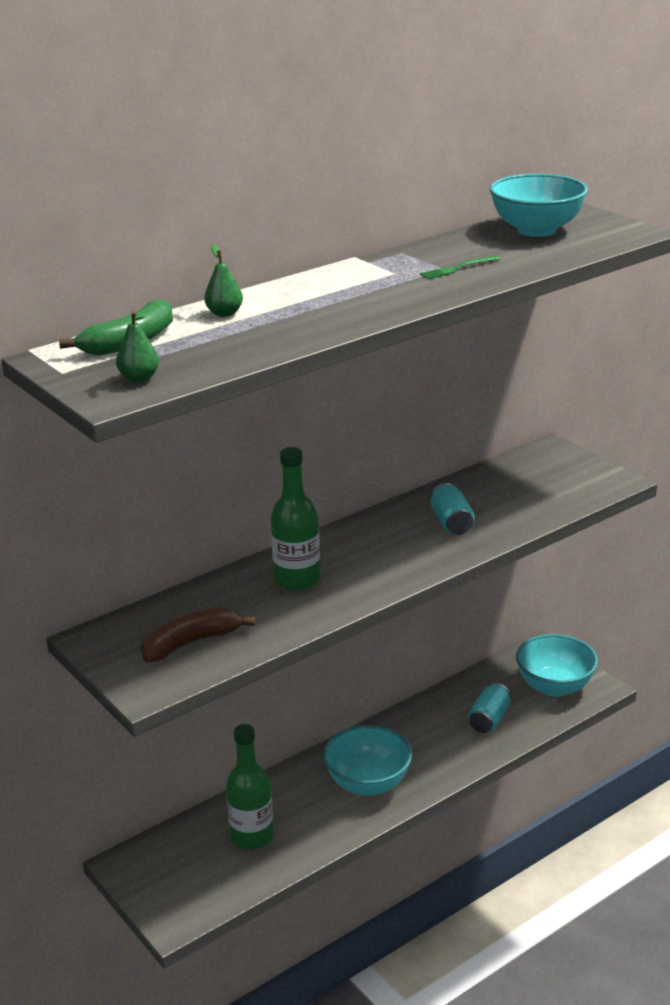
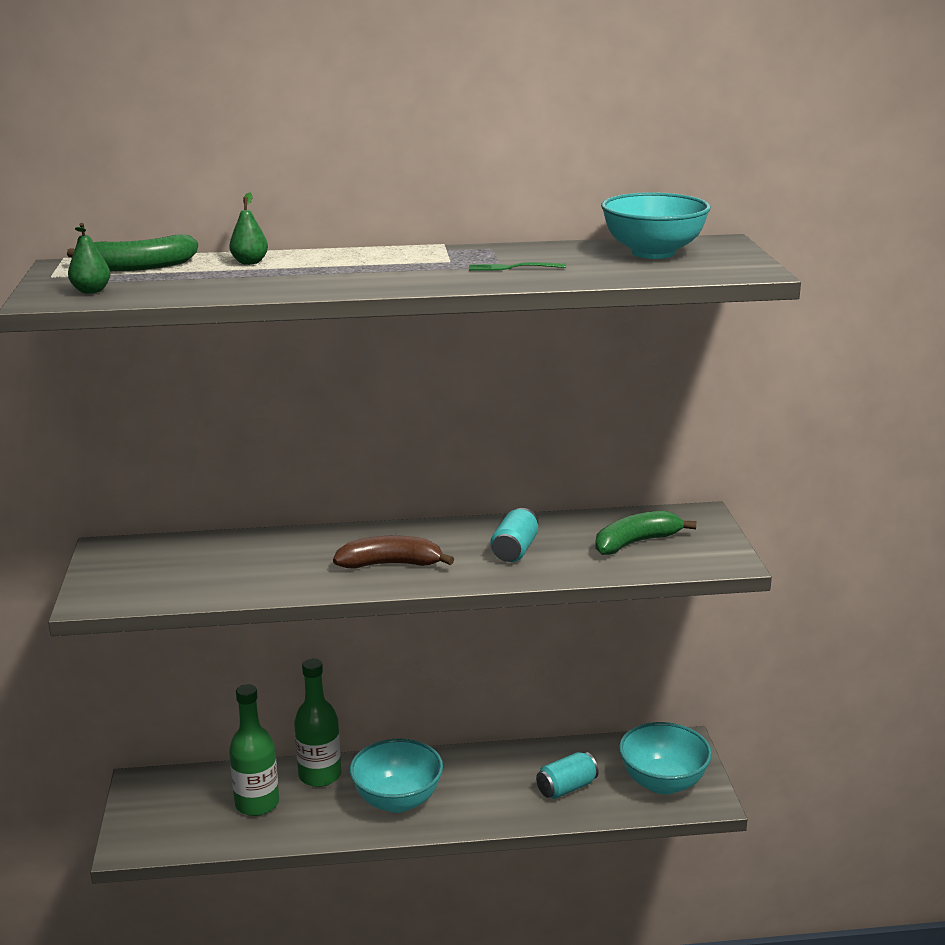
camera: 30 degrees right, 5 degrees down
(191, 643) = (170, 576): brown banana -> brown banana (391, 564)
(297, 579) = (319, 555): green bottle -> green bottle (320, 775)
(533, 487) = (636, 542): none -> green banana

